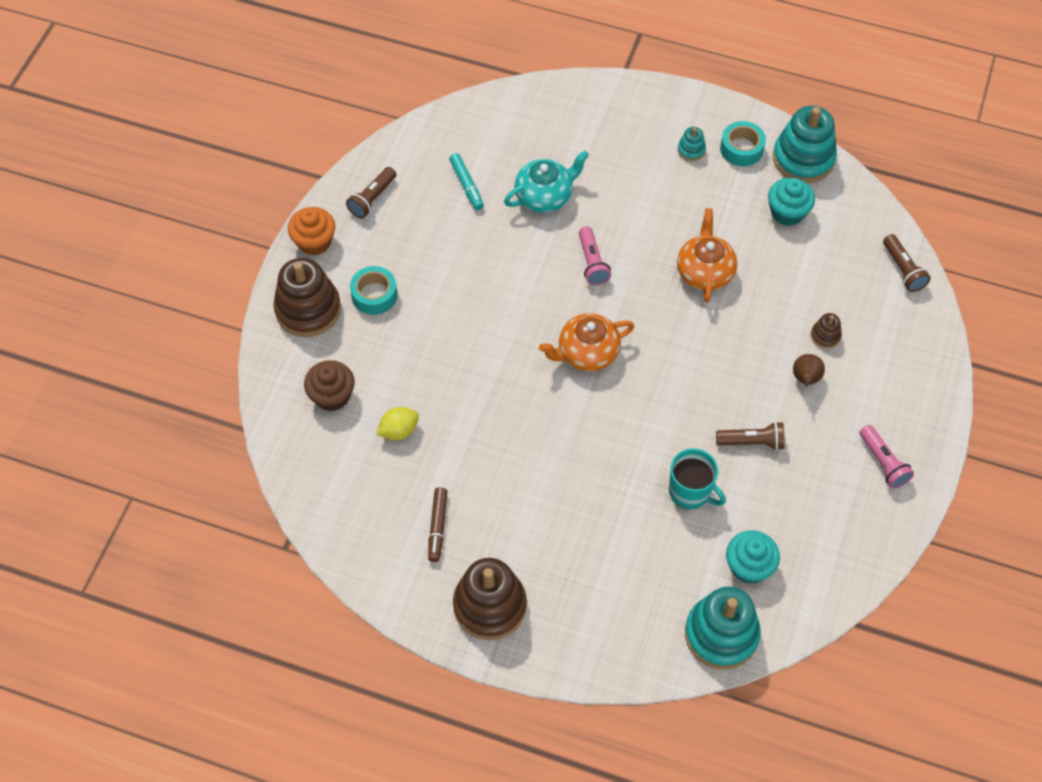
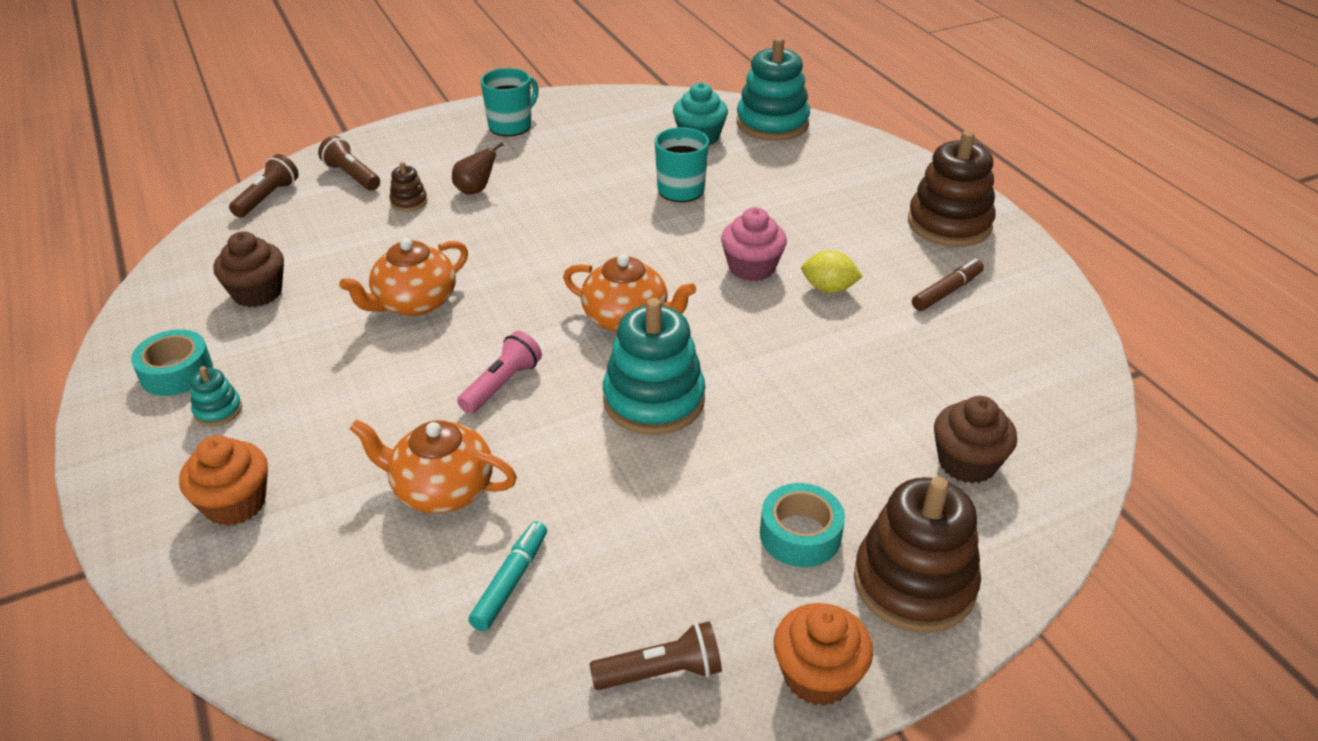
camera: 135 degrees left, 20 degrees down
(399, 431) = (912, 382): yellow lemon -> yellow lemon (828, 288)
(545, 196) = (441, 489): turquoise teapot -> orange teapot
(566, 451) = (751, 268): none -> pink cupcake
(614, 127) = (235, 503): none -> orange cupcake
(752, 442) = (583, 185): brown flashlight -> brown flashlight (352, 176)
(787, 212) = (257, 293): turquoise cupcake -> brown cupcake
(803, 158) = (151, 321): turquoise stacking toy -> turquoise stacking toy (654, 400)
(883, 462) = (511, 126): pink flashlight -> turquoise mug

